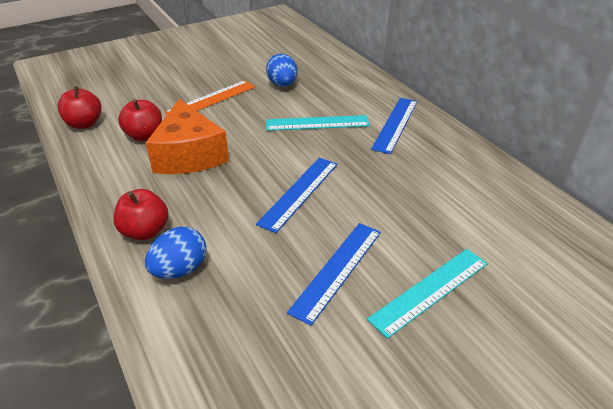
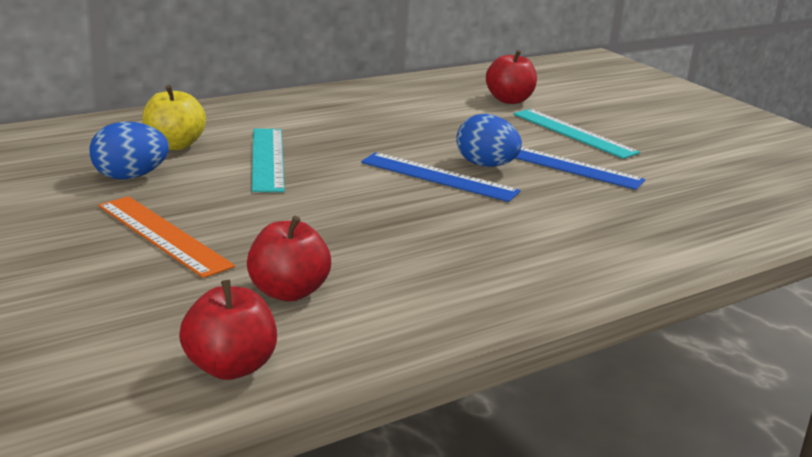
camera: 95 degrees left, 15 degrees down
(145, 231) = (546, 271): red apple -> red apple (509, 100)
(180, 269) = (605, 244): blue egg -> blue egg (485, 165)
(189, 155) = (353, 248): orange cheese -> none
(331, 93) = (174, 145): none -> yellow apple
(395, 124) = (279, 117): blue ruler -> none

